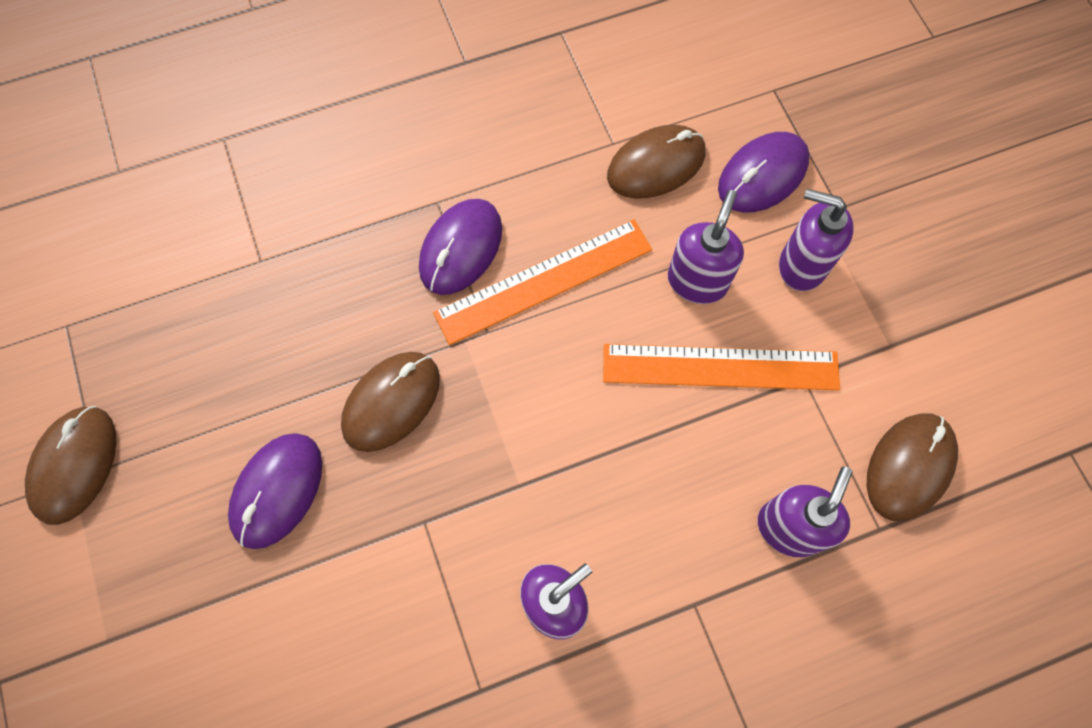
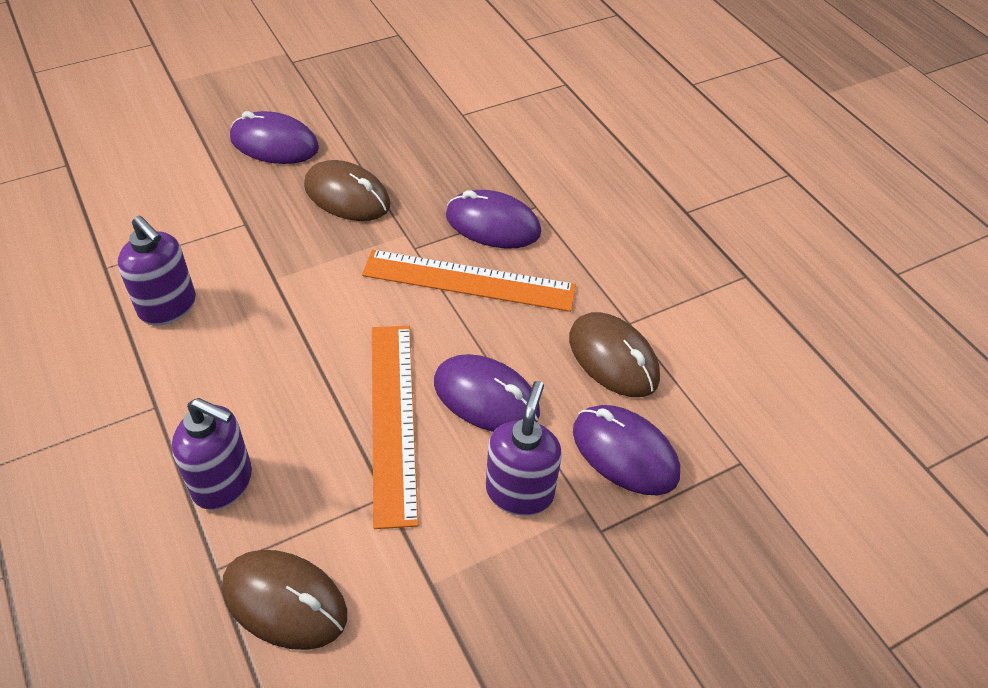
camera: 80 degrees right, 20 degrees down
(75, 465) = (296, 52): brown mouse -> none
(544, 281) = (469, 281): orange ruler -> orange ruler turned 45 degrees counterclockwise
(697, 281) = (486, 397): purple soap dispenser -> purple mouse

